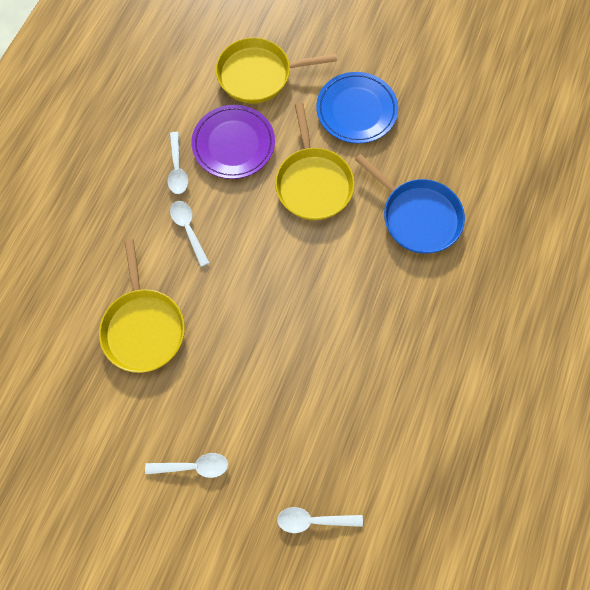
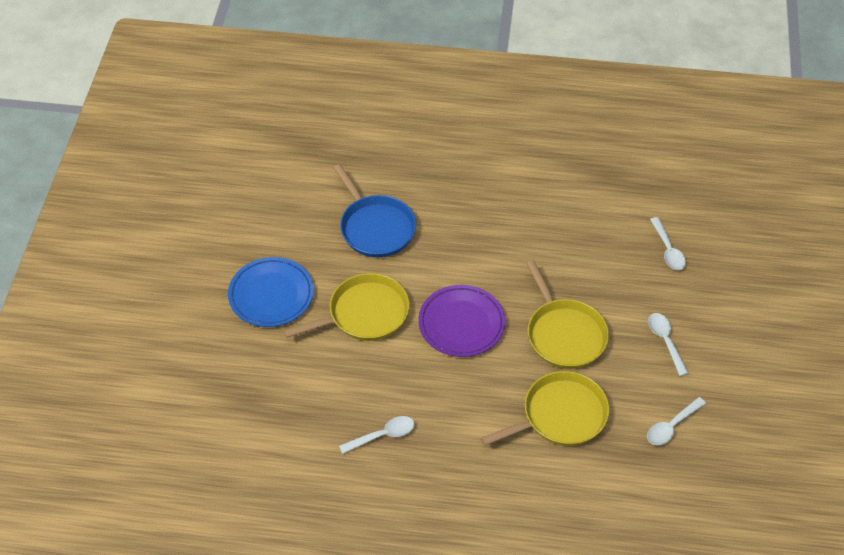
camera: 105 degrees left, 20 degrees down
(188, 229) = (447, 406): white spoon -> white spoon (671, 426)
(233, 144) = (339, 392): purple plate -> purple plate (461, 324)
(258, 75) = (247, 390): yellow pan -> yellow pan (564, 334)
(417, 216) = (376, 227): blue pan -> blue pan turned 120 degrees clockwise

